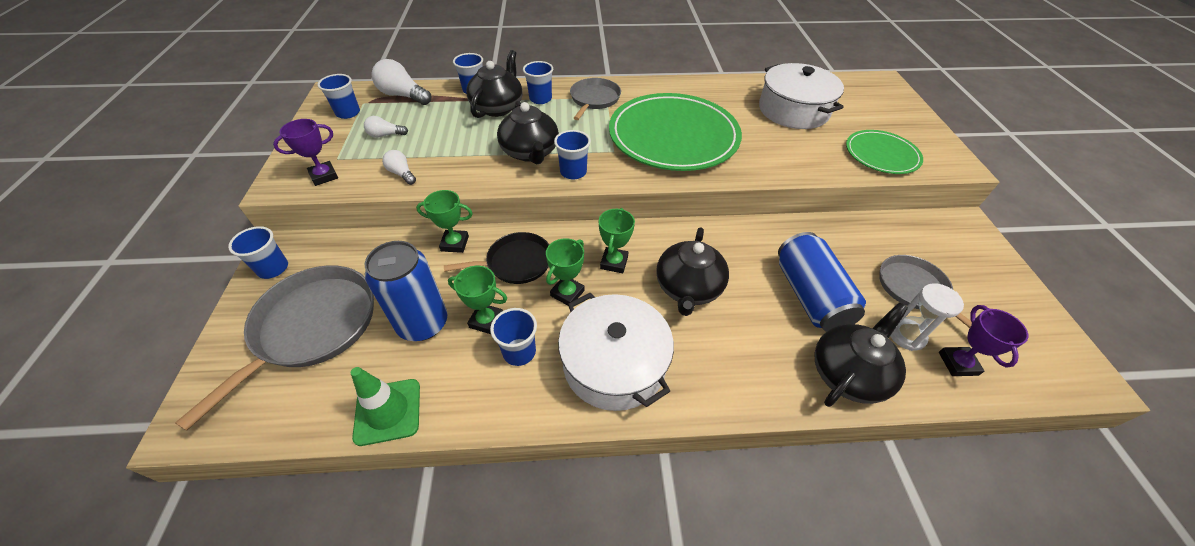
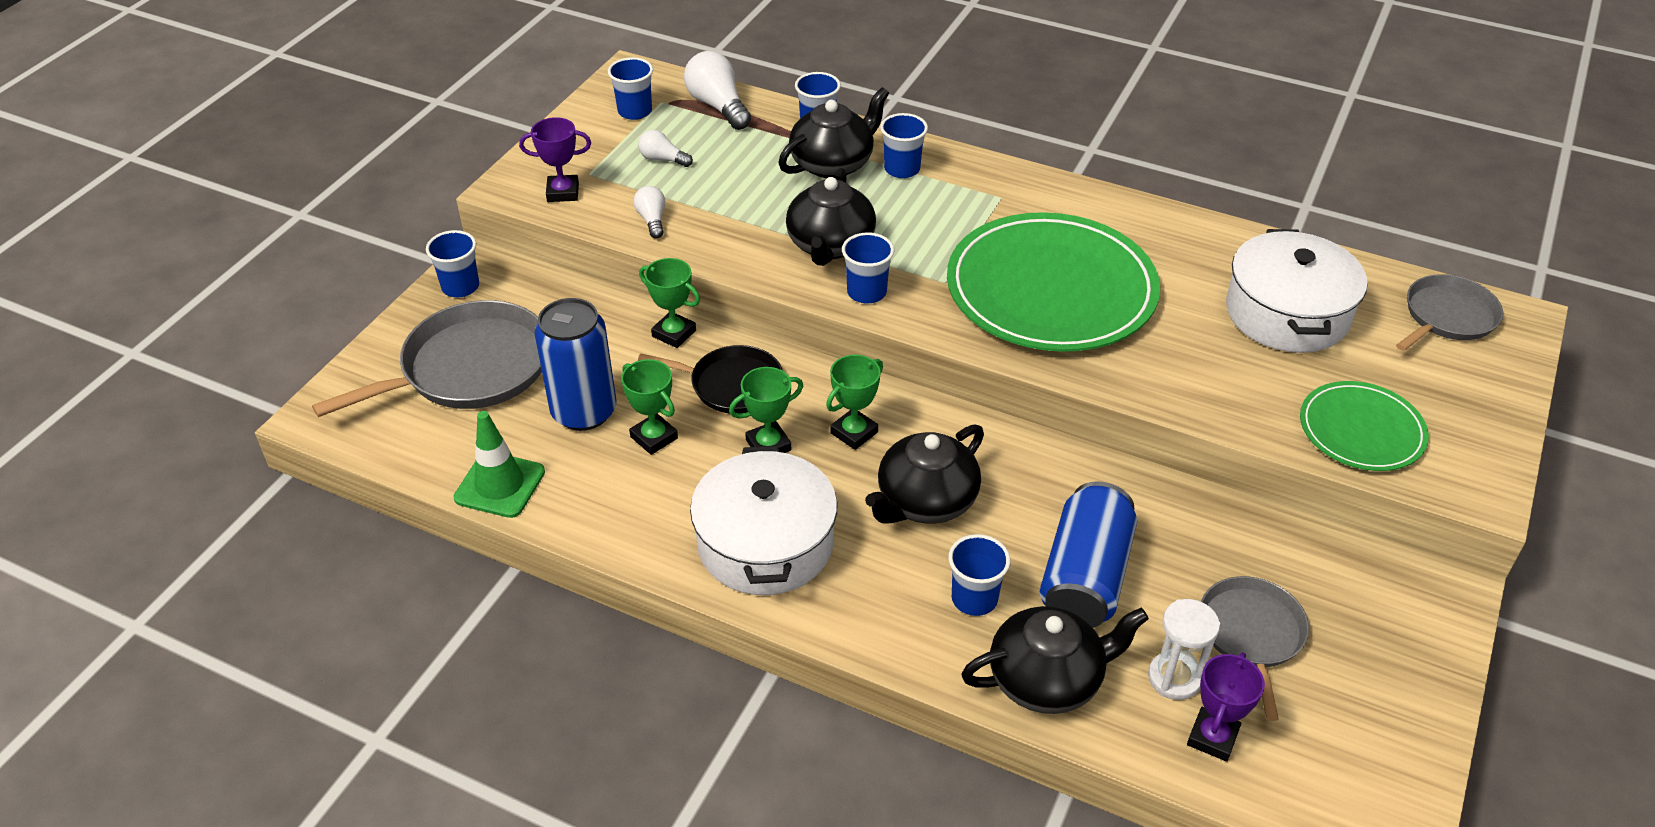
camera: 30 degrees right, 5 degrees down
(519, 352) = (668, 485): blue cup -> blue cup (974, 599)
(594, 99) = (980, 194): grey pan -> grey pan (1447, 317)

